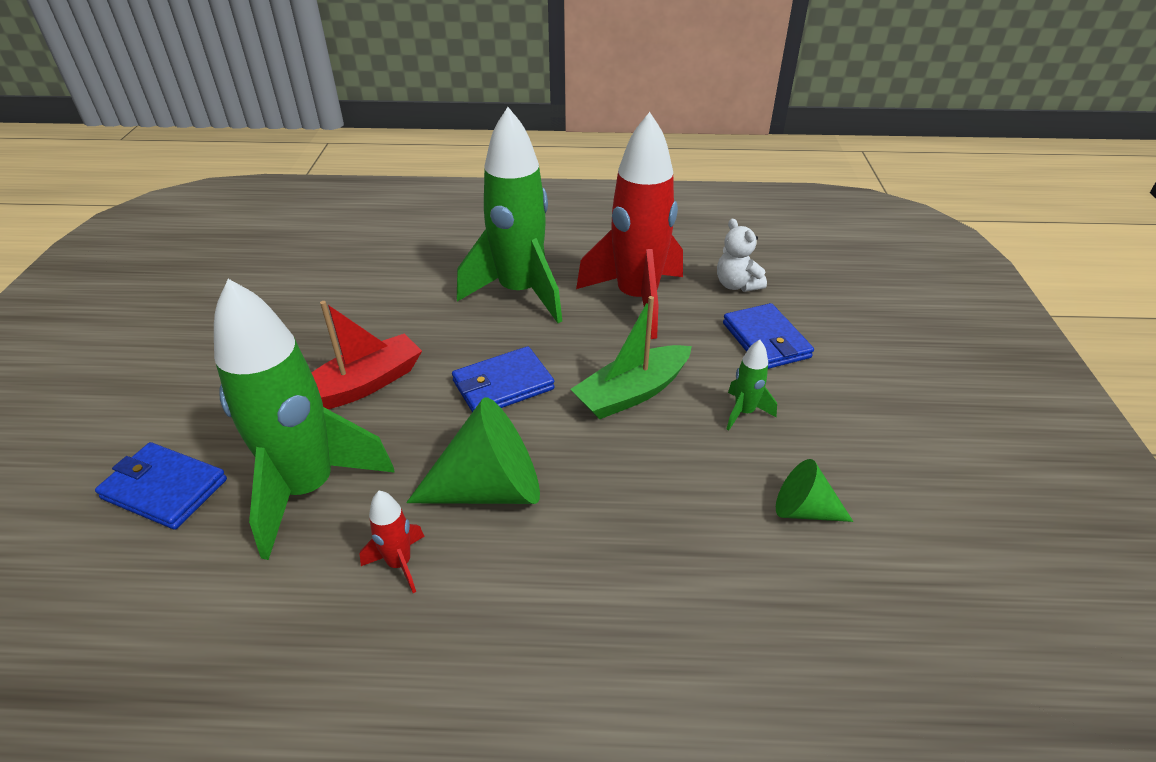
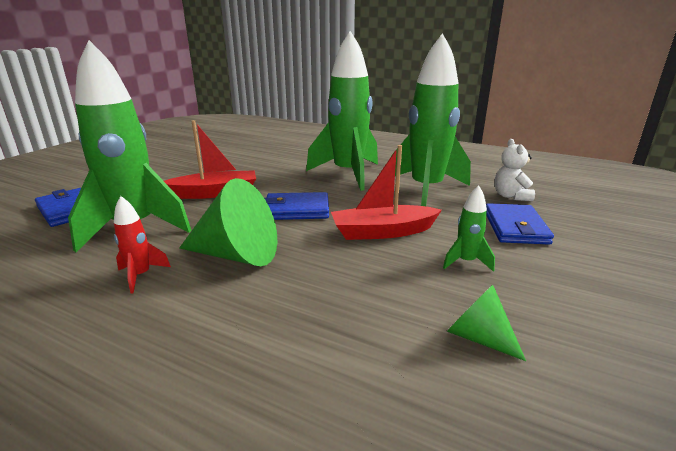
camera: 25 degrees right, 15 degrees down
(632, 393) = (382, 232): green boat -> red boat
(637, 299) = (426, 190): red rocket -> green rocket

